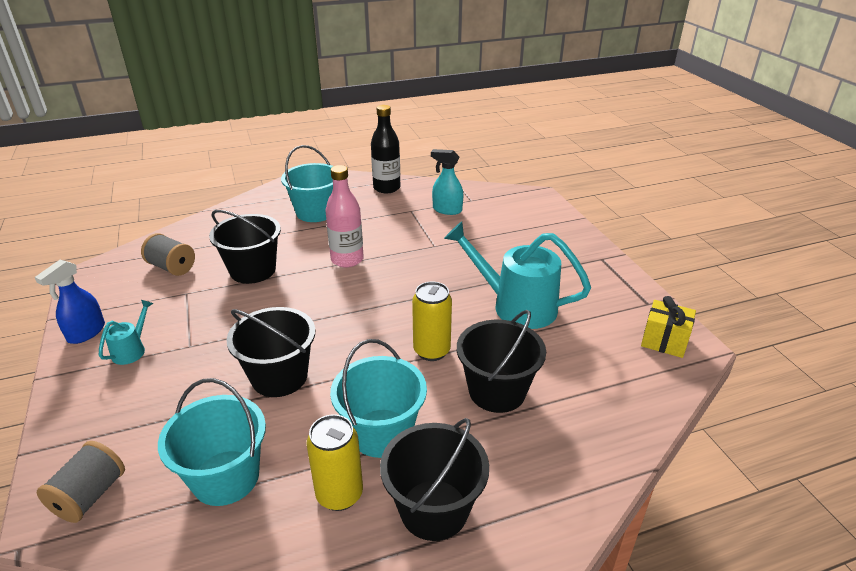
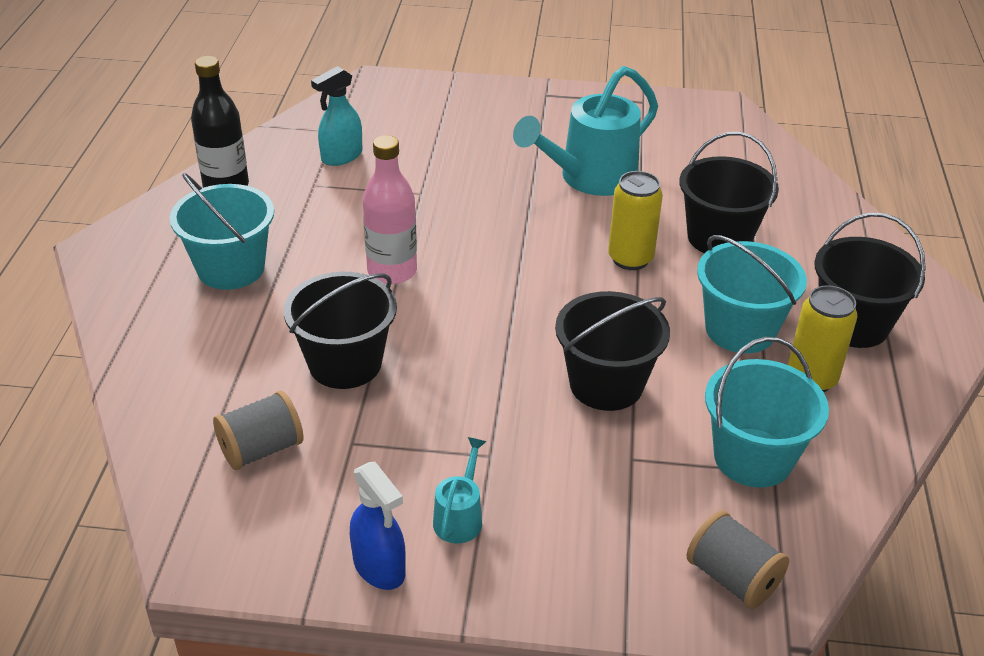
camera: 65 degrees left, 5 degrees up
(132, 350) = (460, 516): turquoise watering can -> turquoise watering can turned 60 degrees clockwise
(664, 341) = (705, 118): yellow gift -> none

